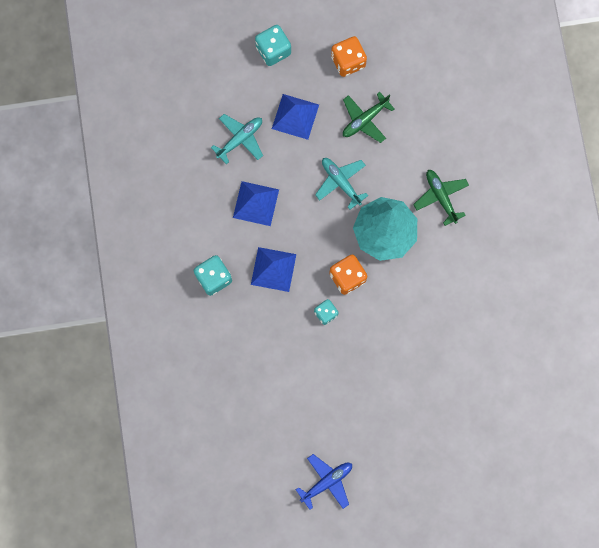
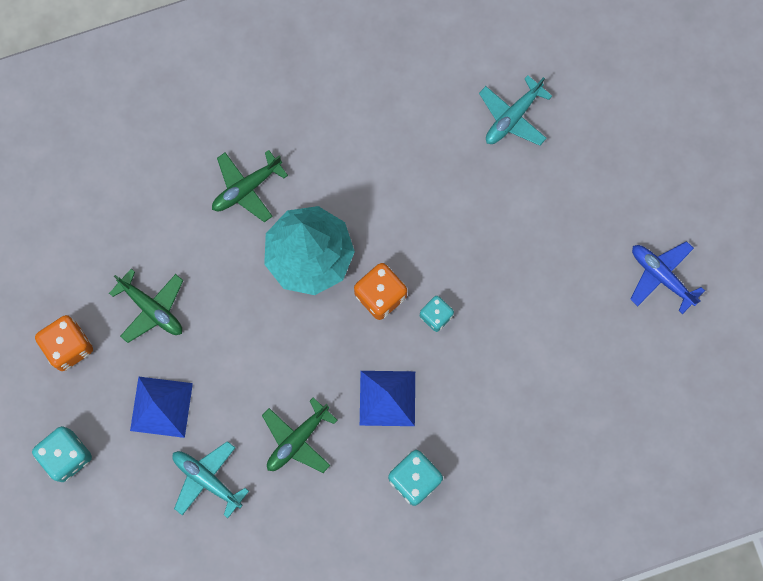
camera: 100 degrees left, 0 degrees up
(255, 203) = (297, 440): blue pyramid -> green plane
(340, 182) = (247, 327): turquoise plane -> turquoise plane (512, 117)

